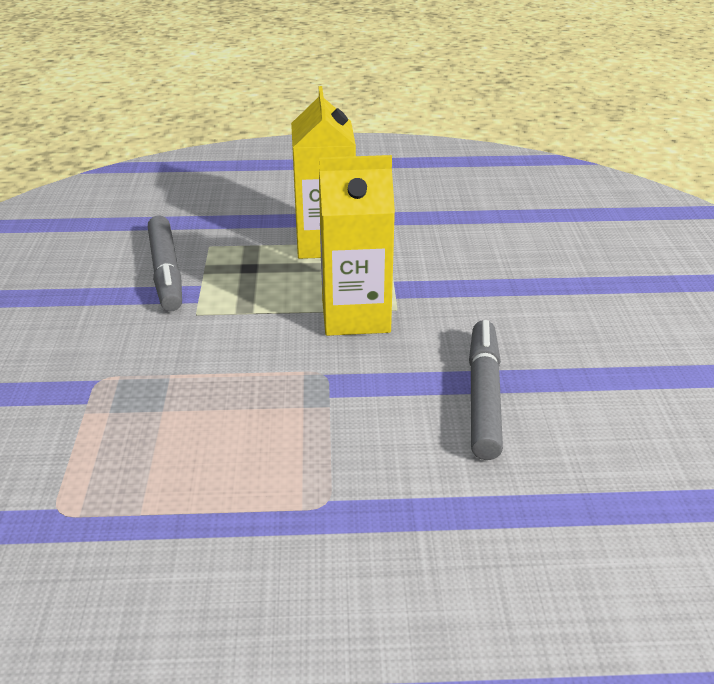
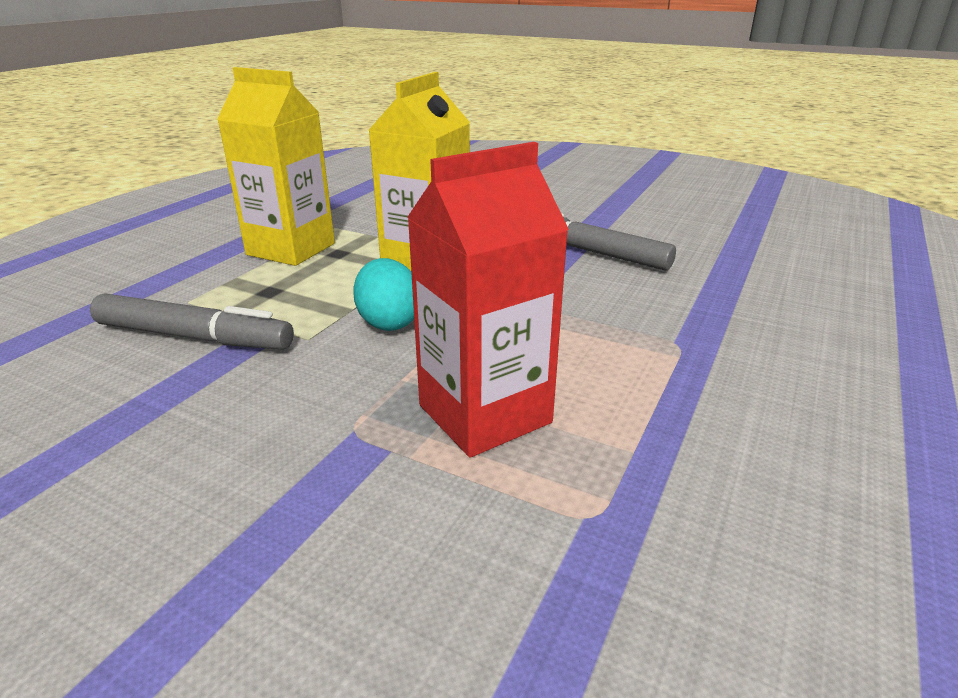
camera: 60 degrees left, 5 degrees down
(147, 427) = (484, 414): none -> red carton
(244, 337) = (389, 322): none -> turquoise egg

